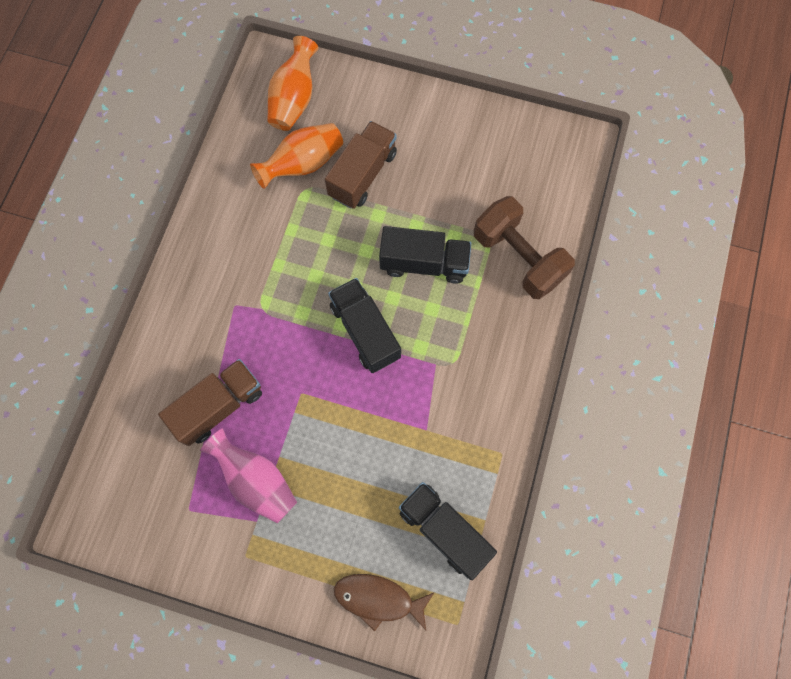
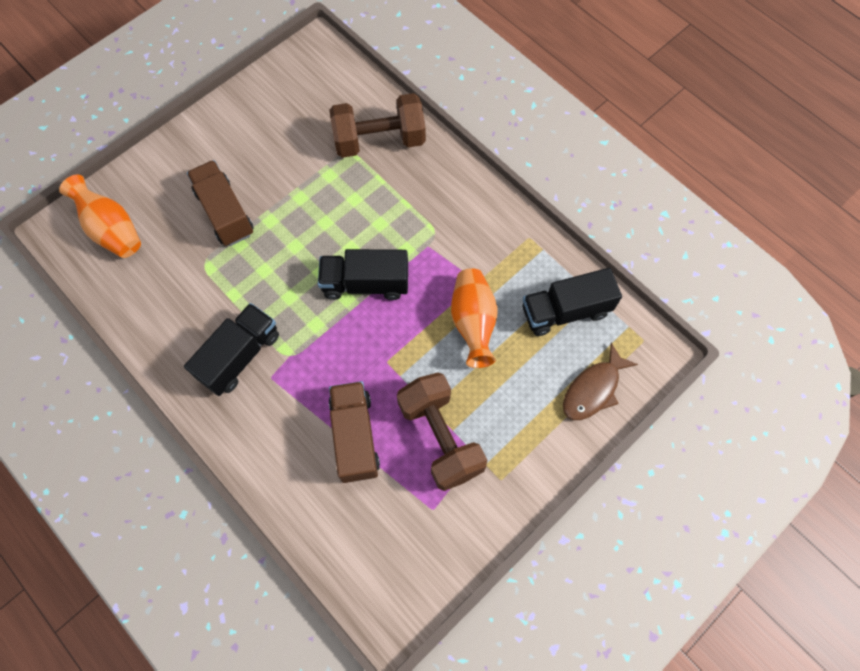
camera: 60 degrees left, 5 degrees down
(256, 480) = (440, 437): pink vase -> brown dumbbell
(303, 164) = (180, 254): orange vase -> orange vase (473, 322)
(424, 263) = (337, 209): black truck -> black truck (240, 356)

